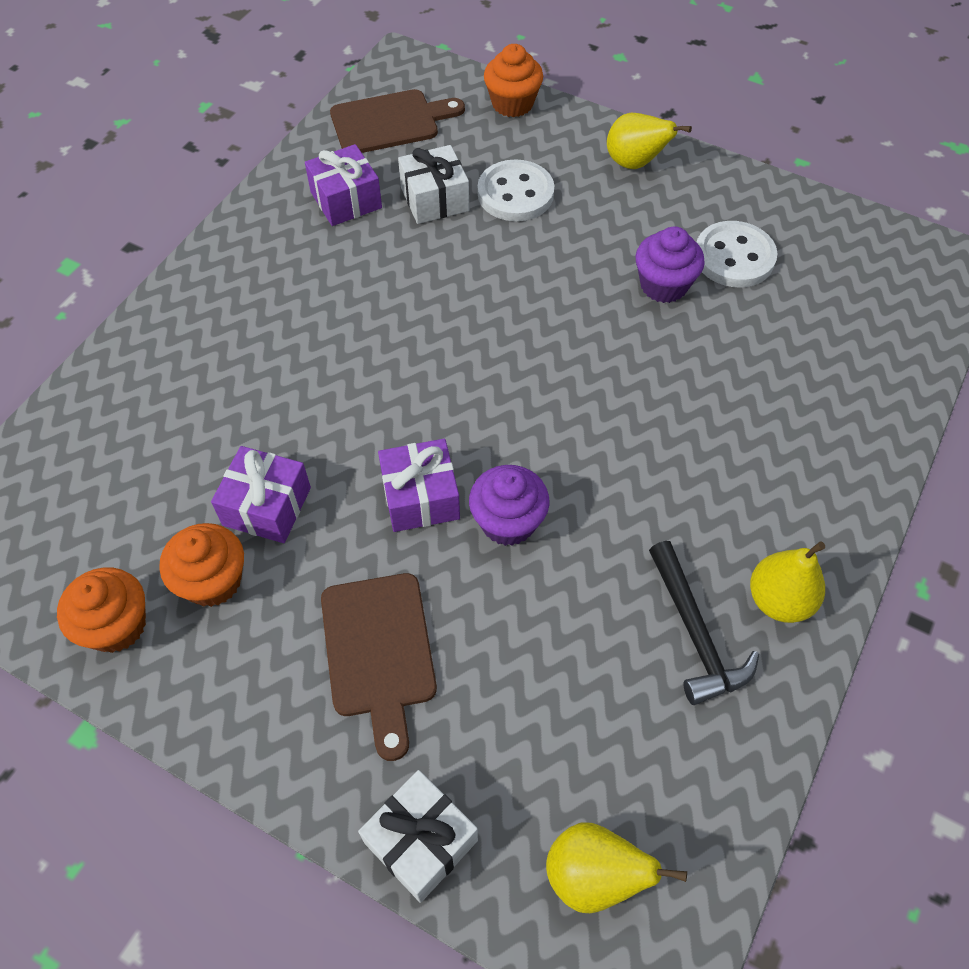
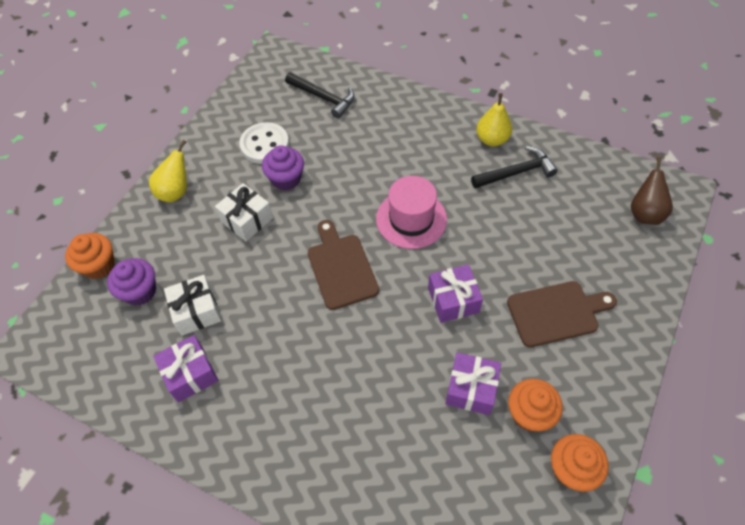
camera: 90 degrees left, 0 degrees up
(390, 122) = (103, 350): brown cutting board -> brown cutting board (341, 267)
(421, 841) = (651, 284): white gift -> white gift (247, 220)
(508, 522) = (464, 254): purple cupcake -> purple cupcake (140, 291)
(515, 194) = (197, 260): white button -> none
(583, 450) = (411, 219): none -> pink hat
(593, 875) = (644, 213): yellow pear -> brown pear
(853, 333) = (323, 97): none -> black hammer

